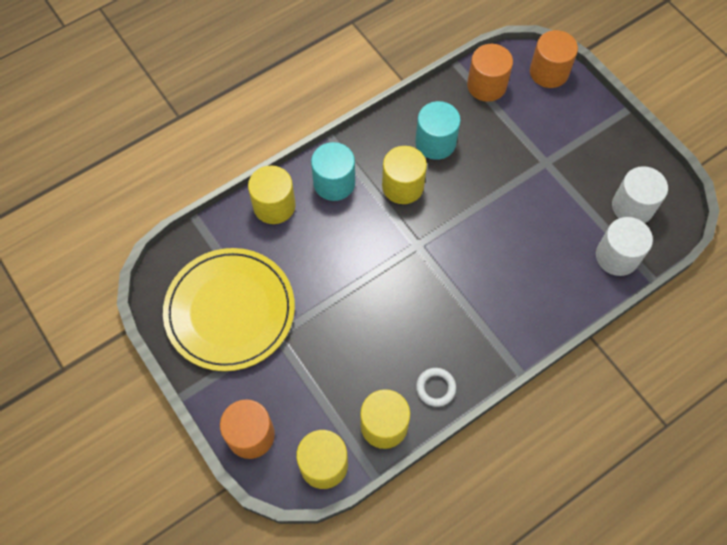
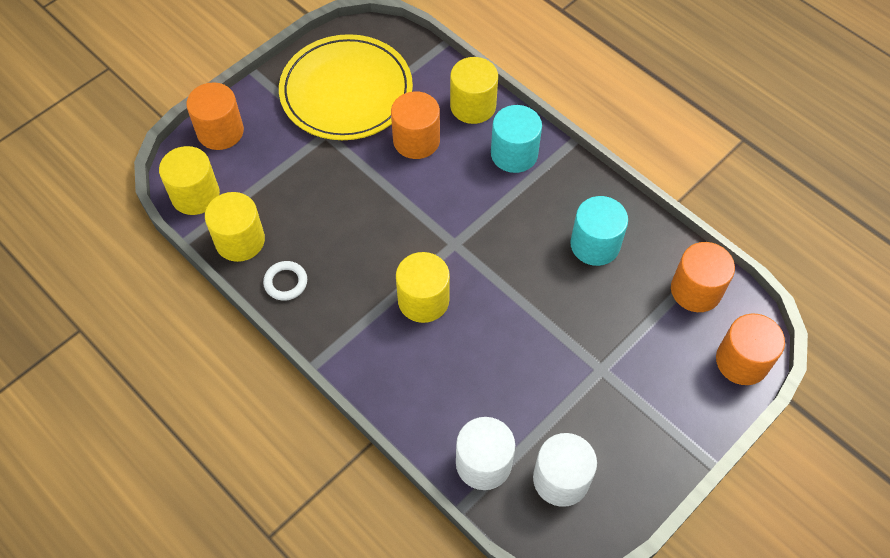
camera: 80 degrees right, 5 degrees down
(302, 258) = (416, 140): none -> orange cylinder
(403, 186) = (526, 219): yellow cylinder -> yellow cylinder (423, 300)

